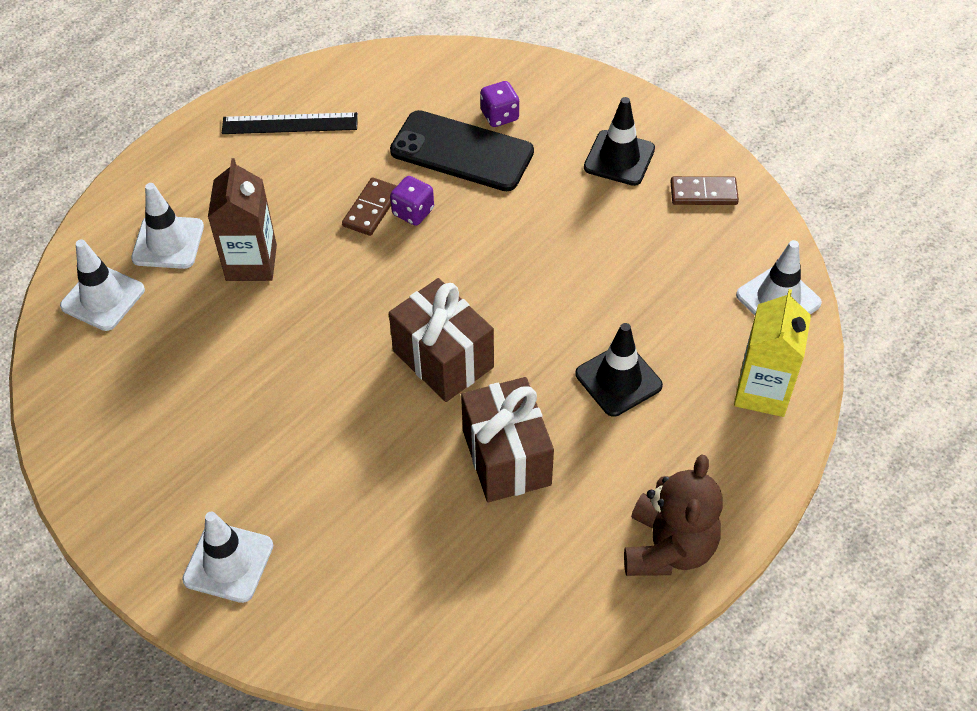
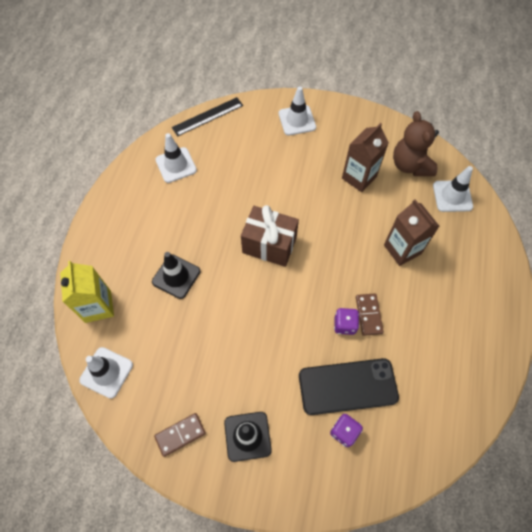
camera: 150 degrees right, 10 degrees up
(168, 242) = (452, 239): white traffic cone -> white traffic cone (176, 165)
(215, 396) = (359, 177): none -> brown carton
(290, 124) = (463, 351): black ruler -> black ruler (207, 116)
(506, 457) = (210, 212): brown gift -> none
(668, 548) = (118, 206): brown teddy bear -> brown teddy bear (410, 165)

